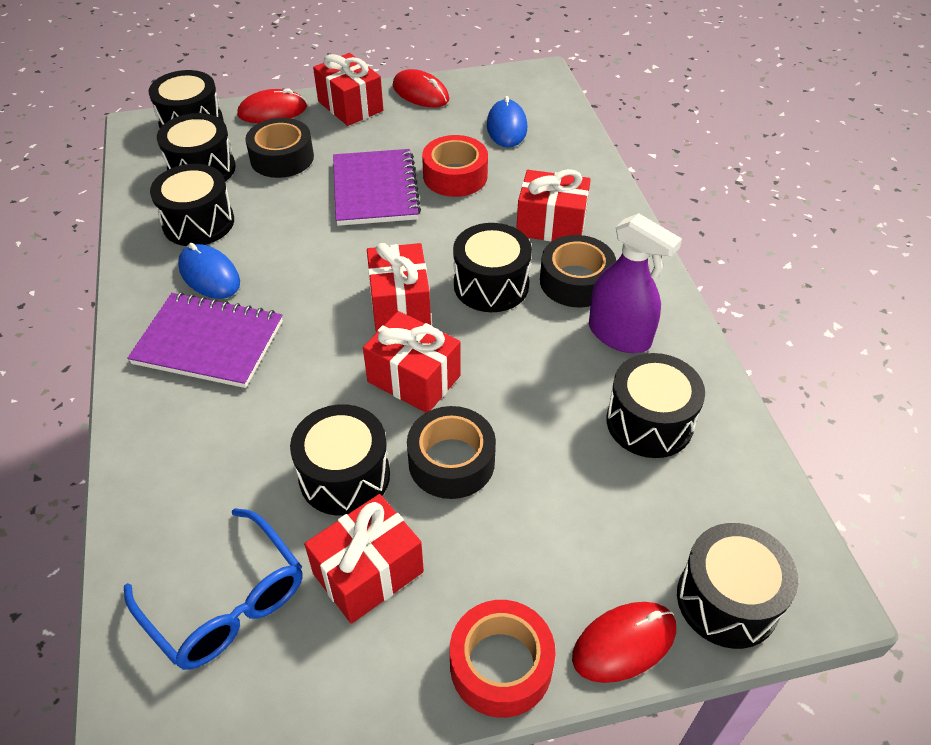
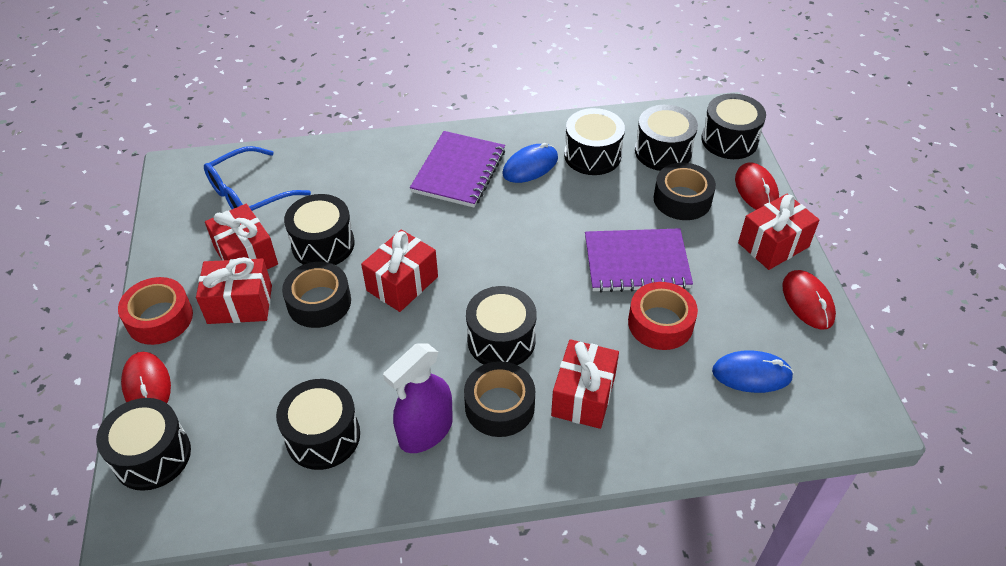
camera: 95 degrees right, 0 degrees up
(400, 304) = (484, 277): red gift -> red gift (240, 304)
(420, 93) = (808, 301): red mouse -> red mouse turned 60 degrees counterclockwise

